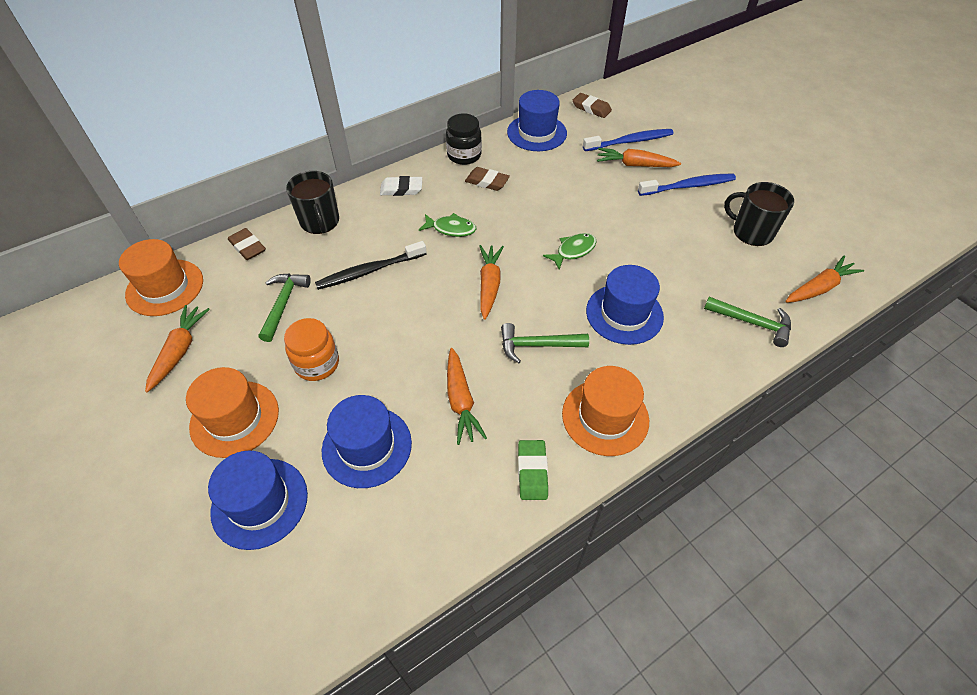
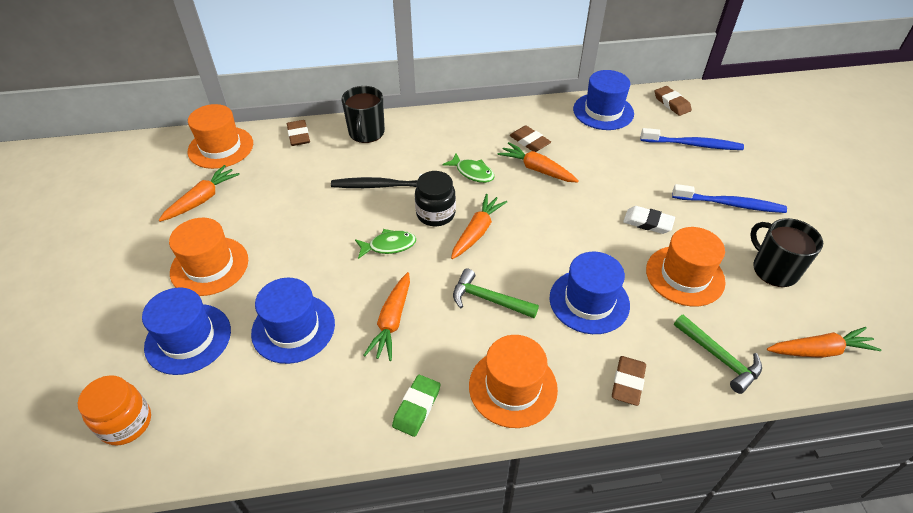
camera: 25 degrees right, 5 degrees down
(283, 304) = (298, 189): green hammer -> none
(317, 364) = (295, 246): orange jar -> orange jar (126, 423)
(401, 189) = (450, 126): white eraser -> white eraser (648, 222)
(464, 155) = (522, 113): black jar -> black jar (435, 214)
(573, 251) = (574, 227): green fish -> green fish (389, 246)
(635, 165) = (685, 168): orange carrot -> orange carrot (537, 169)
(688, 262) = (685, 275): none -> orange hat
(695, 373) = (628, 382): none -> brown eraser

